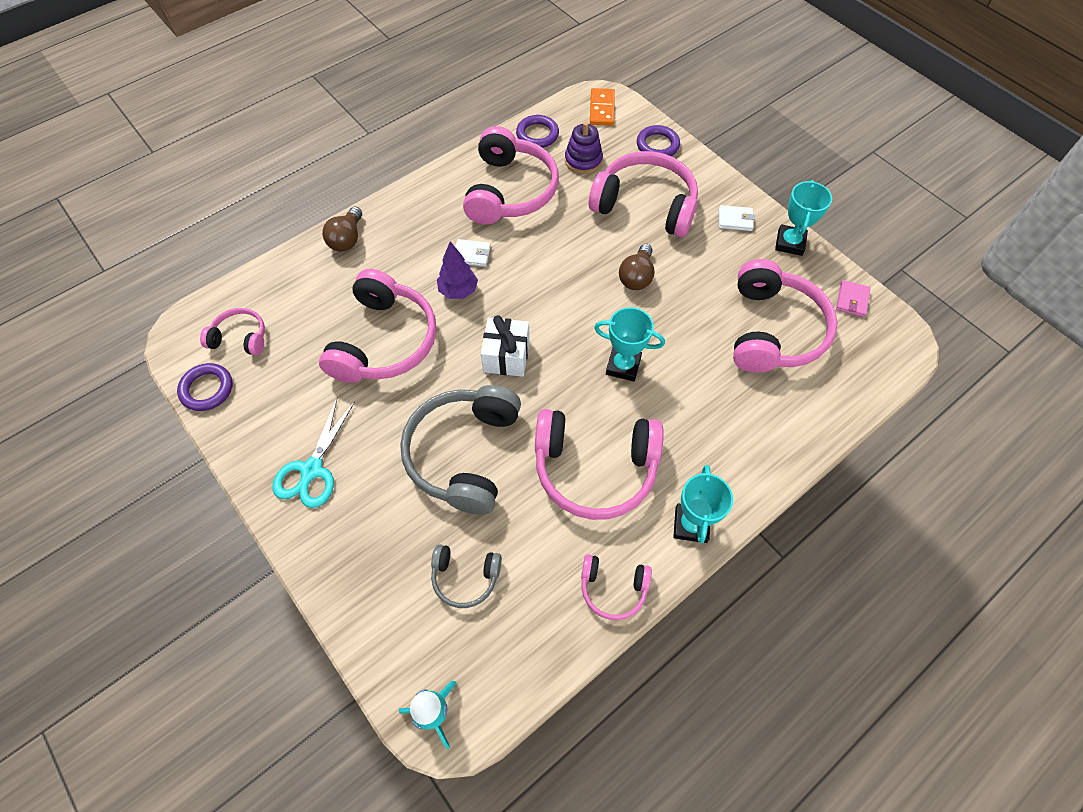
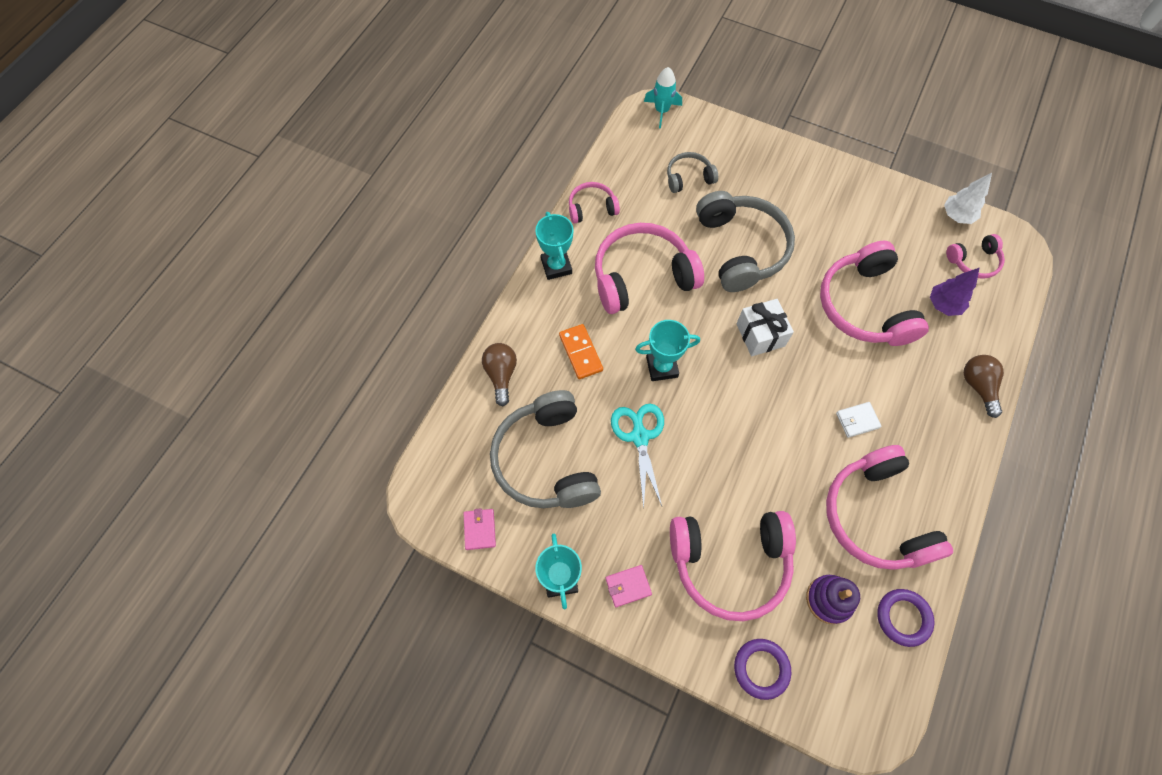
camera: 155 degrees right, 5 degrees up
(207, 389) = (957, 216): purple ring -> white tree
(311, 470) = (835, 196): turquoise scissors -> turquoise scissors (639, 436)
(458, 291) = (841, 377): purple tree -> purple tree (943, 305)
(602, 109) = (858, 704): orange domino -> orange domino (580, 353)
(636, 277) = (694, 464): brown light bulb -> brown light bulb (501, 375)
(735, 220) = (628, 586): white wallet -> pink wallet
(772, 330) = (546, 460): pink headphones -> grey headphones

